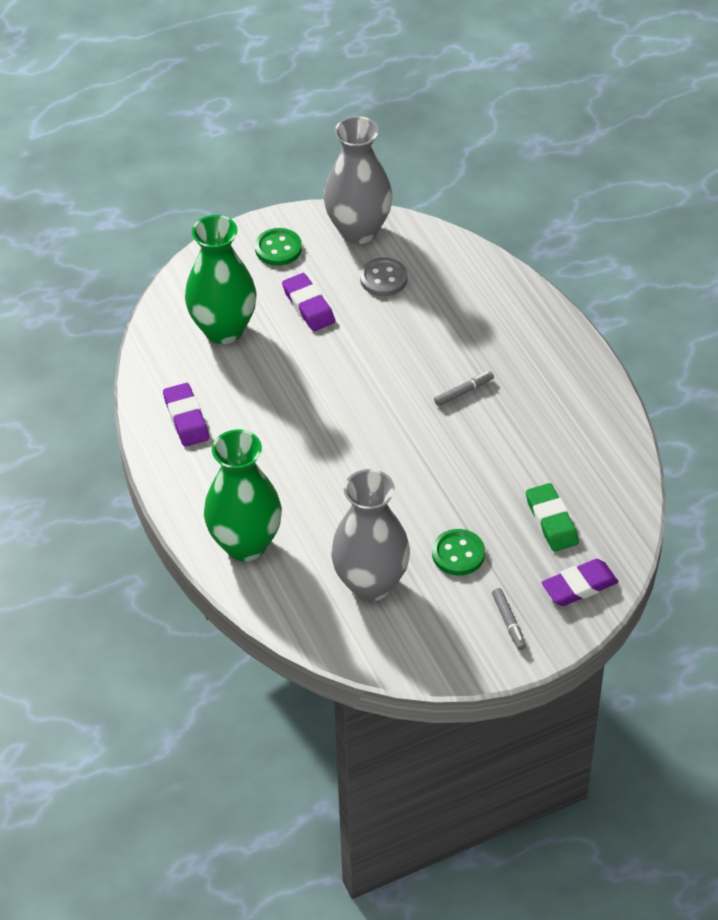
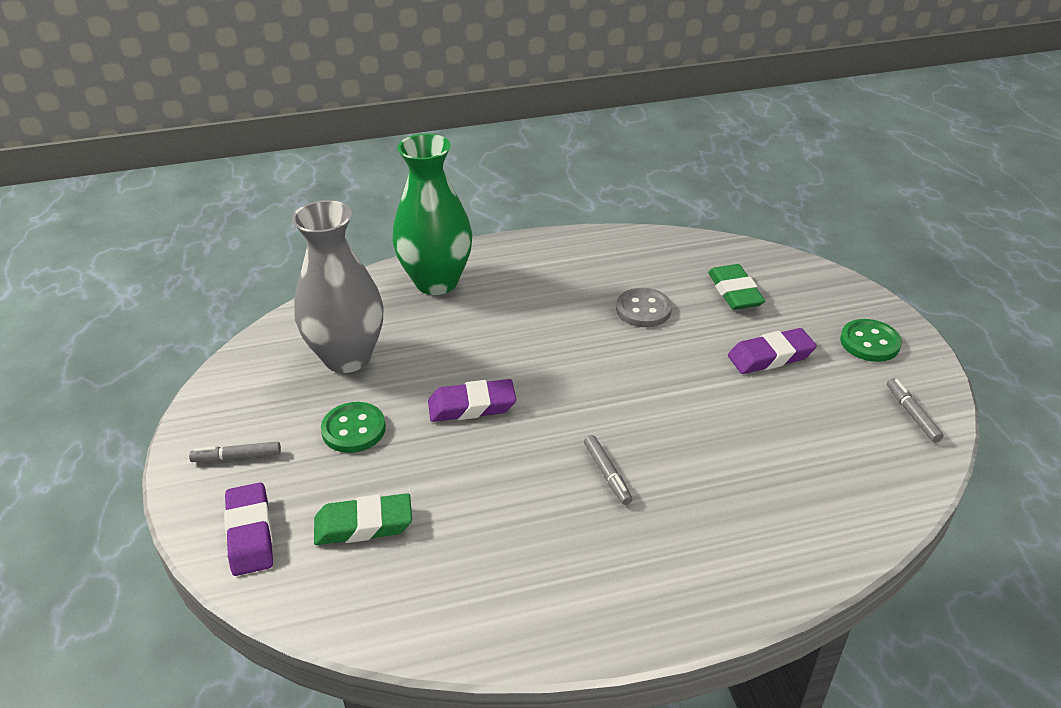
camera: 100 degrees right, 10 degrees down
(186, 418) = (610, 259): purple eraser -> purple eraser (472, 406)
(224, 329) = (735, 292): green vase -> green eraser
(358, 230) = (912, 414): grey vase -> grey marker
(383, 279) = (820, 426): grey button -> grey button (643, 310)

